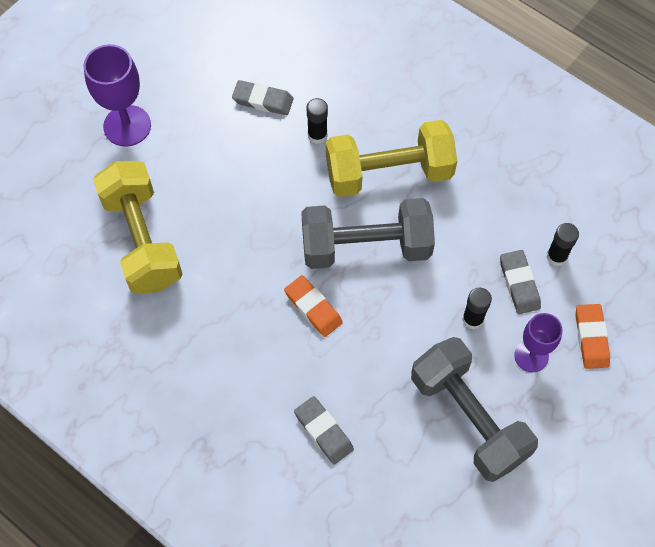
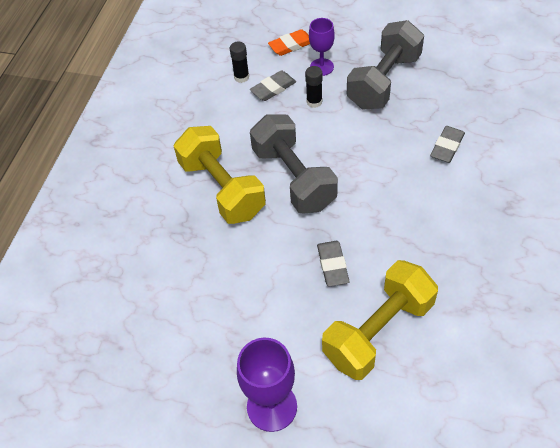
camera: 110 degrees left, 10 degrees down
(263, 100) = (191, 305): grey eraser -> grey eraser (332, 265)
(313, 308) = (362, 189): orange eraser -> none
(317, 135) = (209, 249): black glue stick -> none

